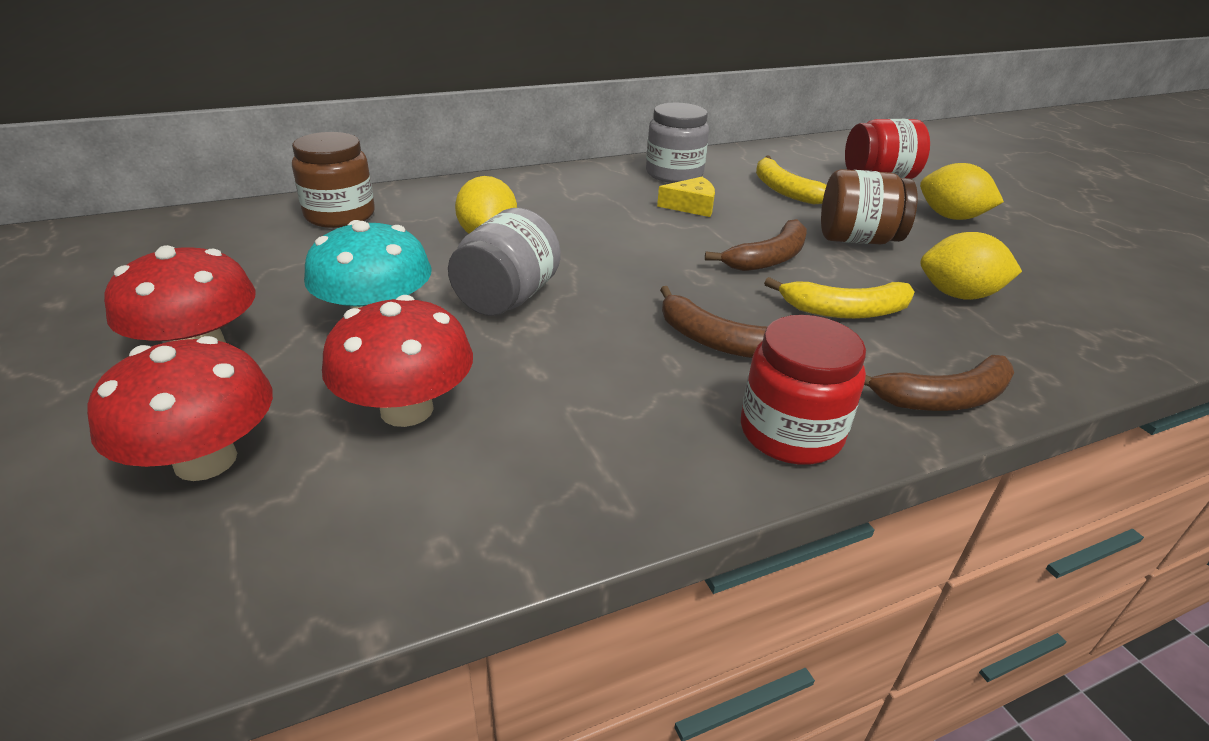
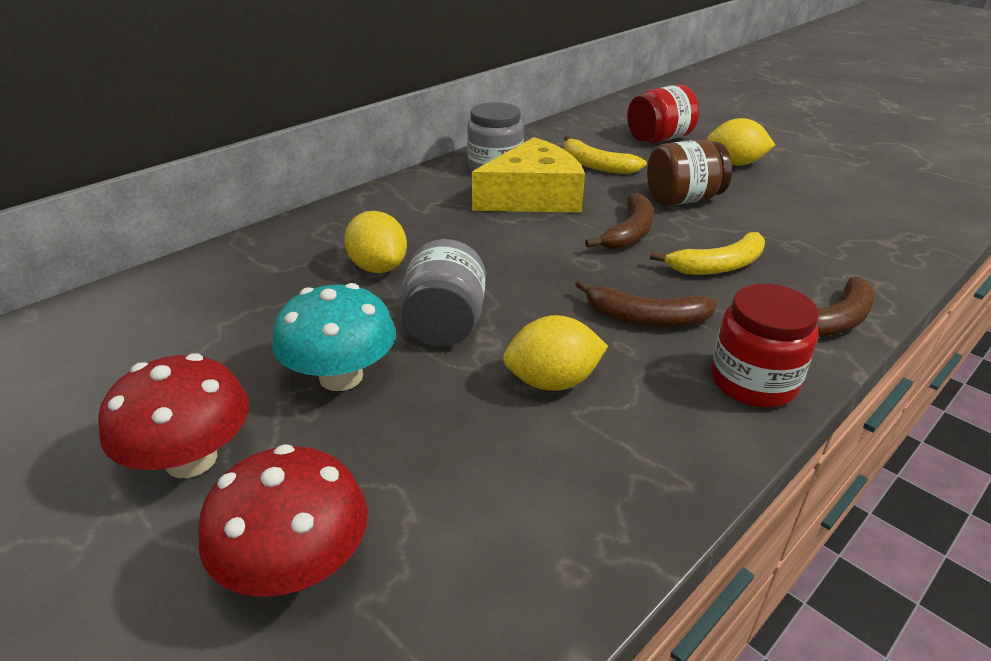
camera: 20 degrees left, 0 degrees up
(340, 215) = (213, 279): brown jar -> none
(407, 409) = (442, 456): red mushroom -> none
(691, 206) = (533, 197): yellow cheese -> yellow cheese, size x2.09
(958, 295) = (785, 231): yellow lemon -> yellow lemon (552, 381)

